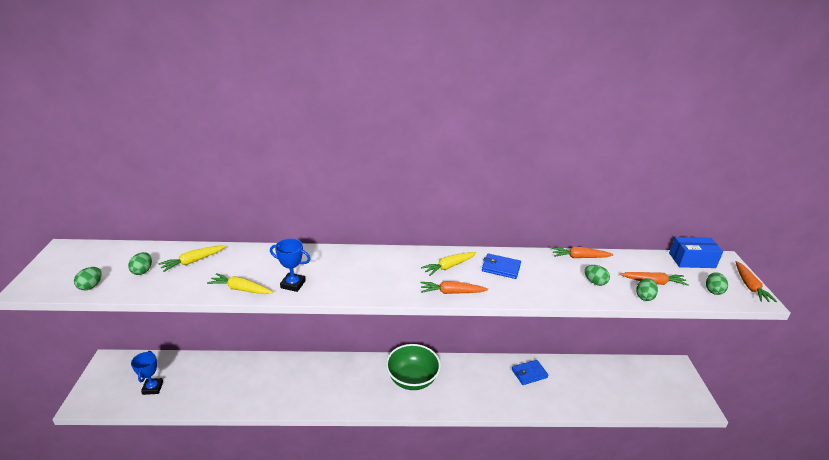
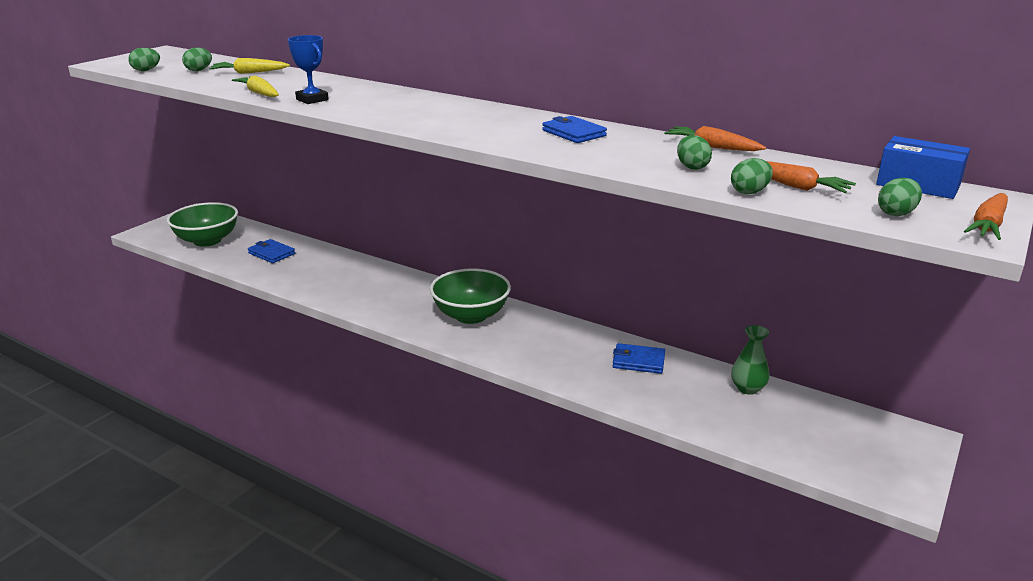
camera: 35 degrees right, 5 degrees down
(153, 388) = (207, 240): blue trophy -> green bowl
(221, 380) = (271, 253): none -> blue wallet
(448, 266) = (506, 120): yellow carrot -> none
(452, 292) = (472, 135): orange carrot -> none
(591, 368) = (747, 388): none -> green vase

